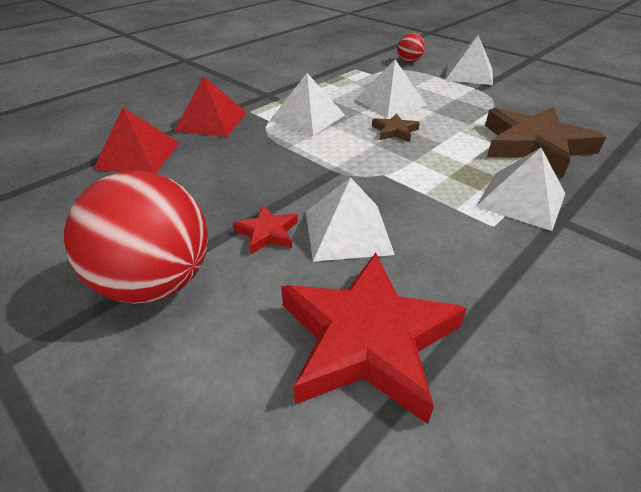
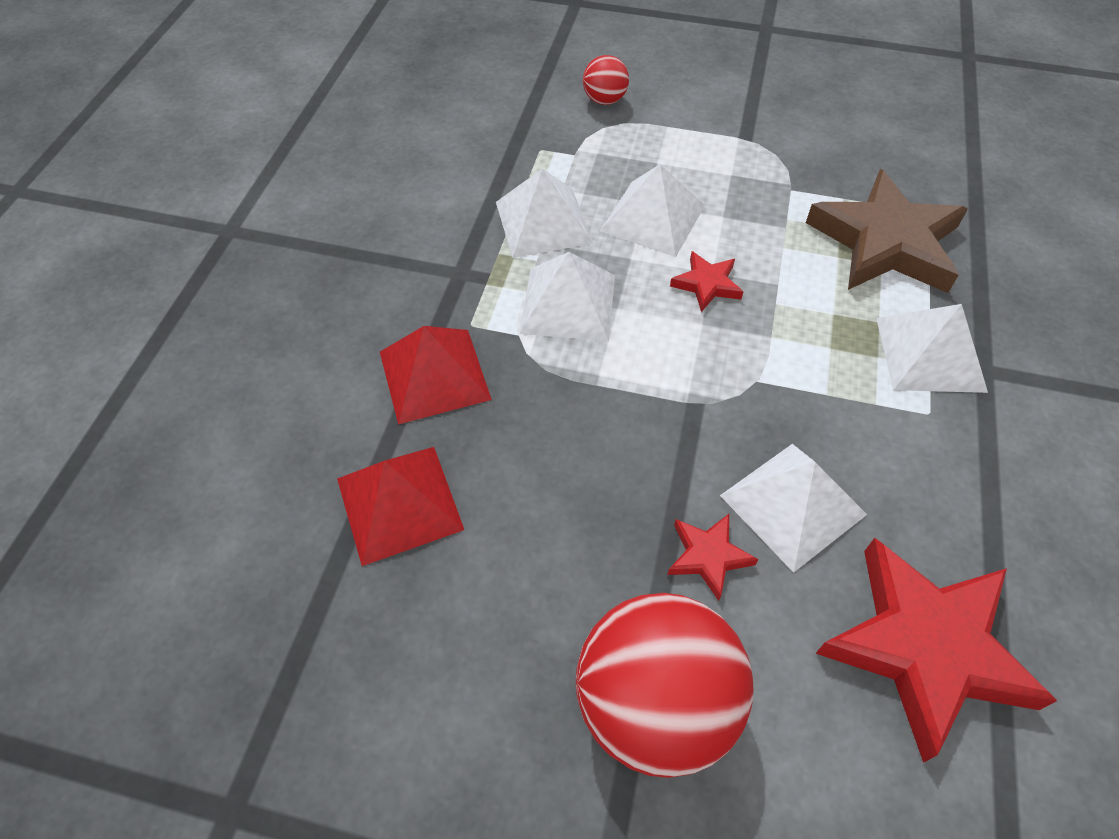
camera: 30 degrees left, 15 degrees up
(395, 131) = (707, 284): brown star -> red star
(469, 74) = (710, 104): white pyramid -> white pyramid (543, 222)

